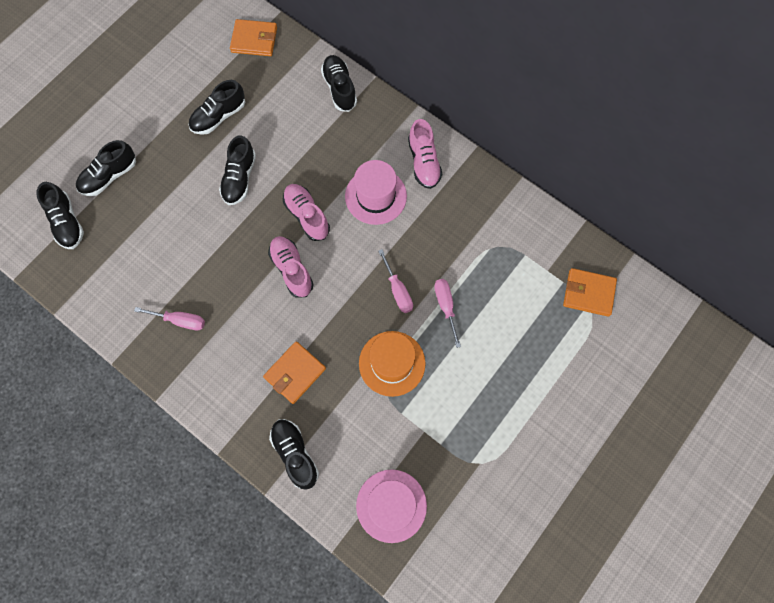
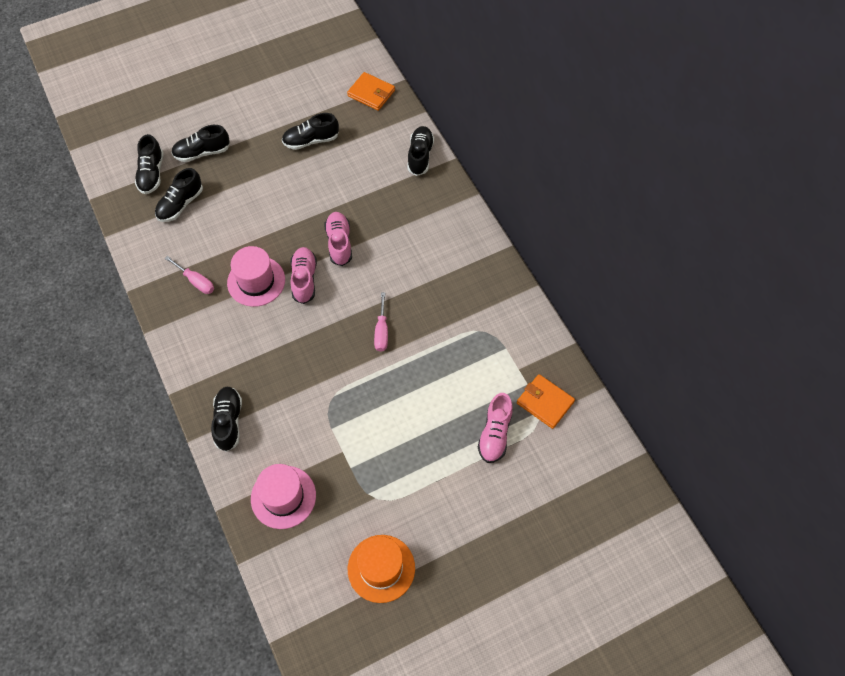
camera: 25 degrees right, 10 degrees down
(239, 178) = (301, 193): black shoe -> black shoe (180, 204)
(295, 373) = (263, 359): orange wallet -> none
(375, 196) = (404, 250): pink hat -> pink hat (256, 281)
(392, 363) = (345, 386): orange hat -> orange hat (381, 568)
(424, 162) = (459, 240): pink shoe -> pink shoe (495, 434)
(445, 306) = (415, 361): pink screwdriver -> none

